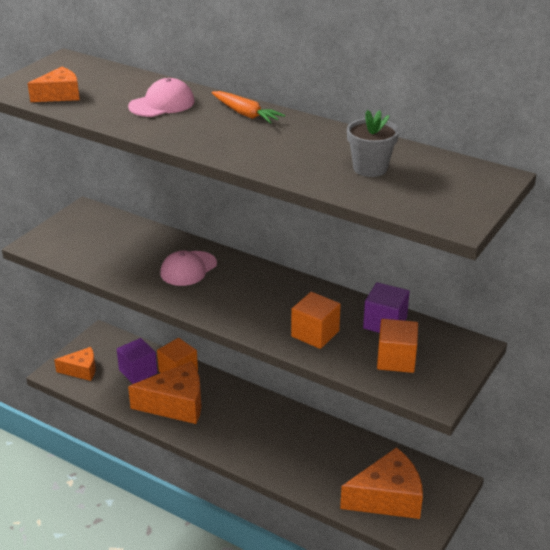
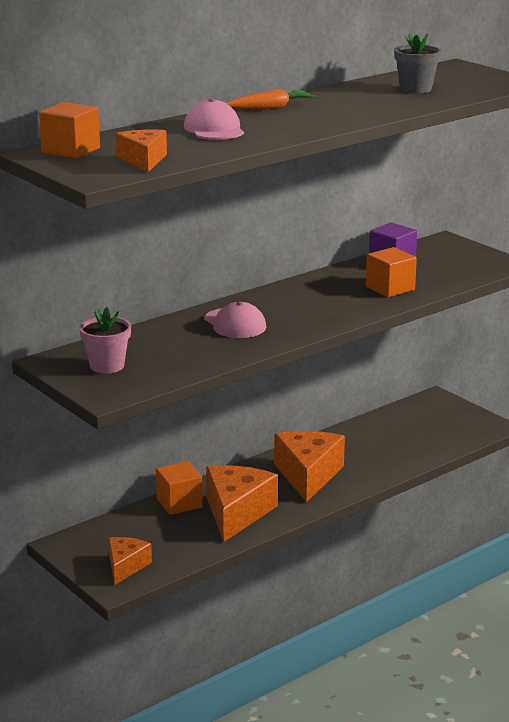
camera: 70 degrees left, 10 degrees down
(84, 233) = (107, 366): none -> pink flower pot
(138, 371) = (159, 528): purple cube -> none
(387, 498) = (440, 429): orange cheese -> orange cheese (308, 475)
(396, 359) = (447, 267): orange cube -> orange cube (71, 150)

